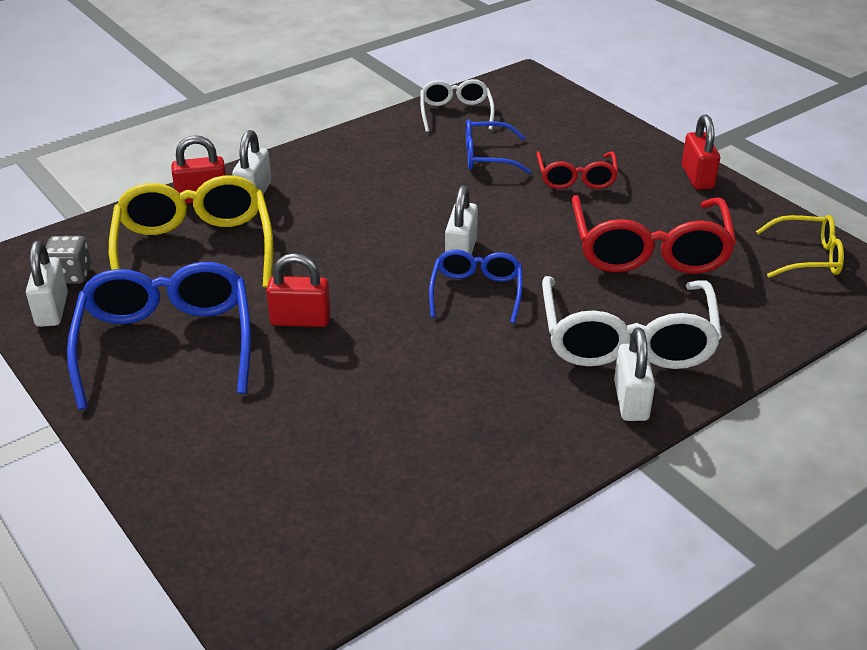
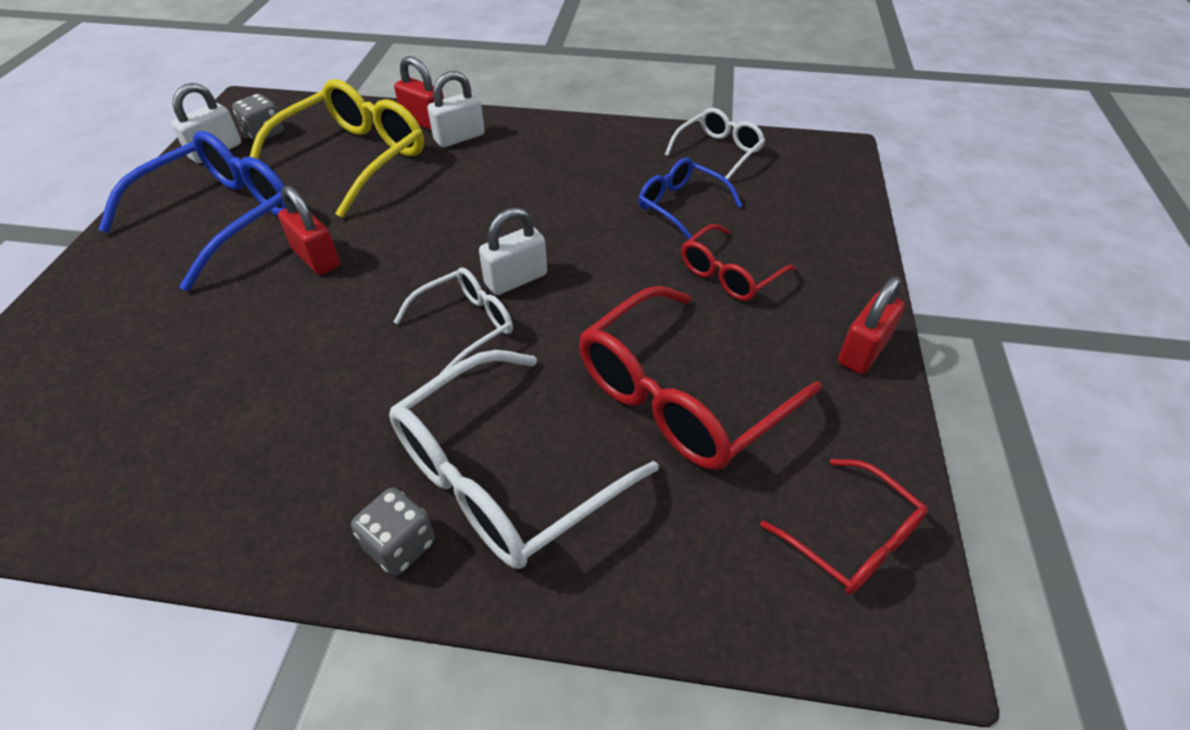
camera: 45 degrees right, 10 degrees up
(476, 292) = (466, 325): blue glasses -> white glasses
(631, 401) = (400, 545): white padlock -> grey dice
(808, 257) = (852, 539): yellow glasses -> red glasses

